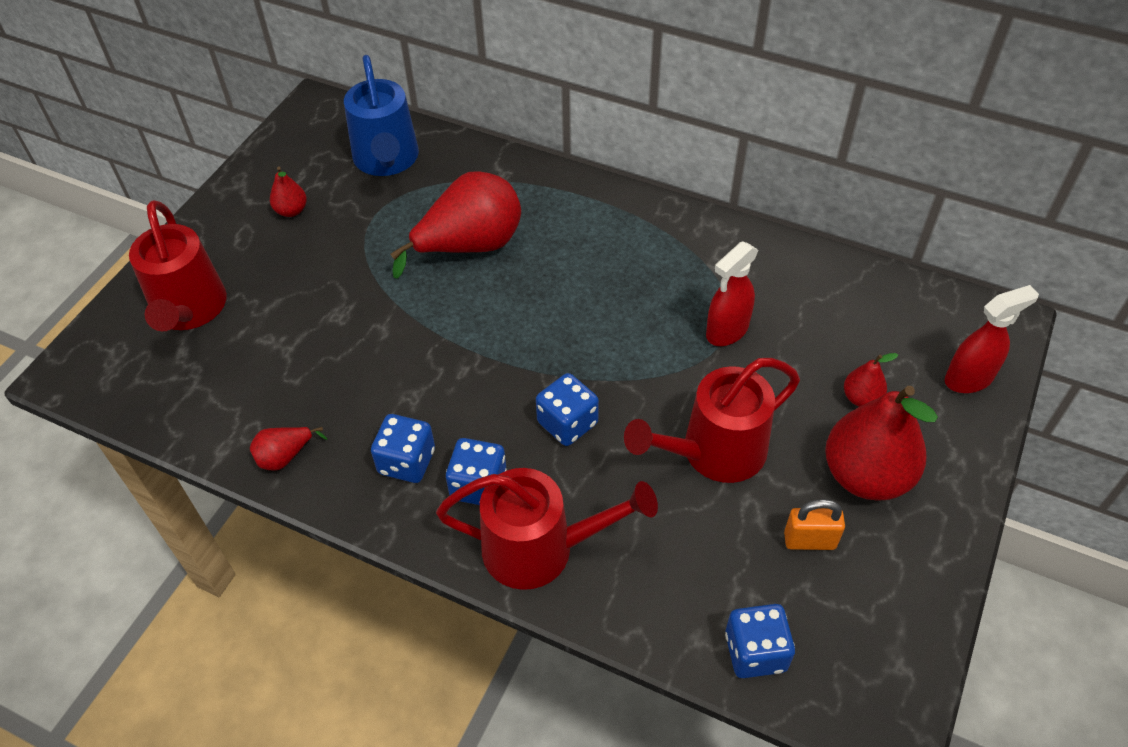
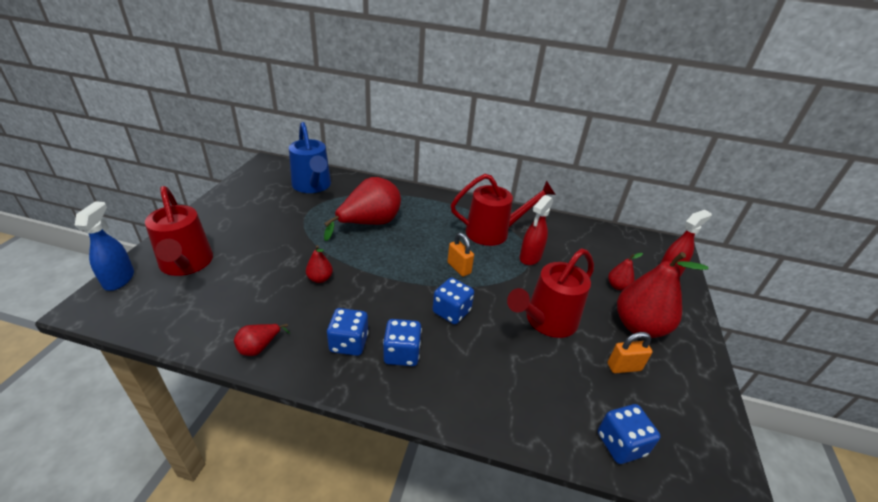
camera: 15 degrees left, 15 degrees down
(101, 331) = (119, 279): none -> blue spray bottle
(291, 211) = (255, 210): red pear -> red pear (320, 279)
(541, 549) = (454, 390): red watering can -> red watering can (494, 232)
(599, 344) = (459, 268): none -> orange padlock

